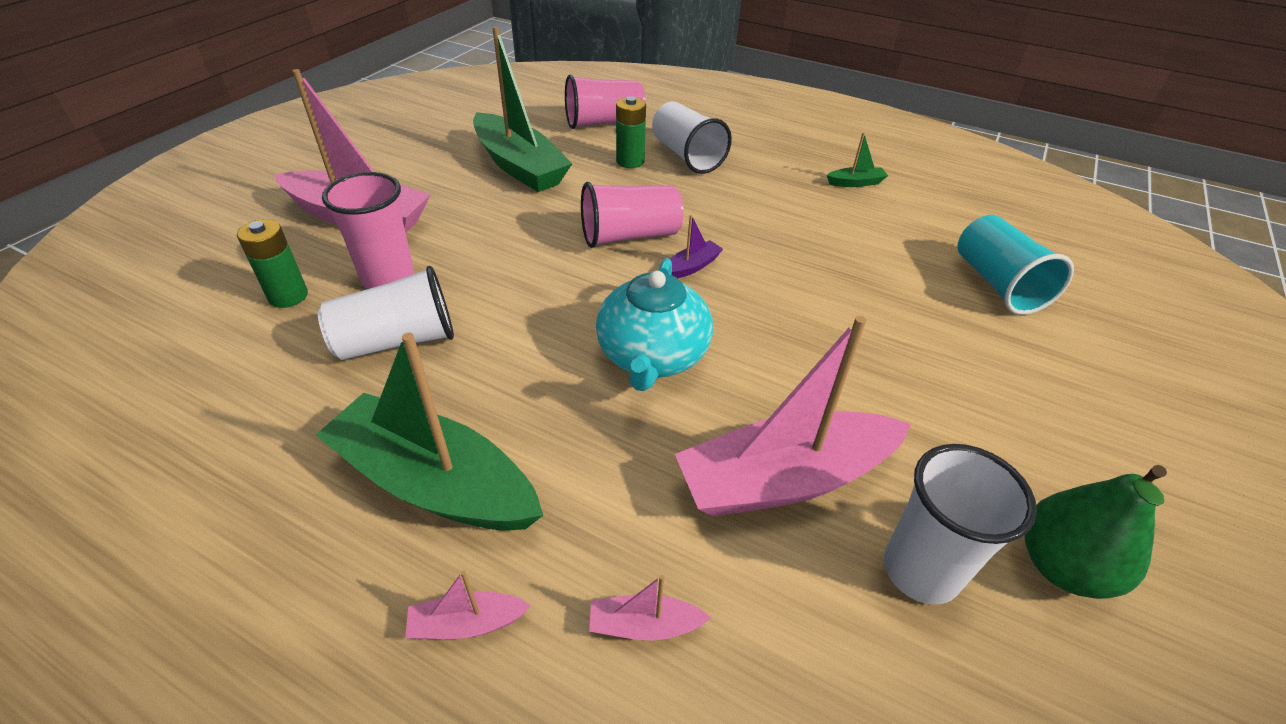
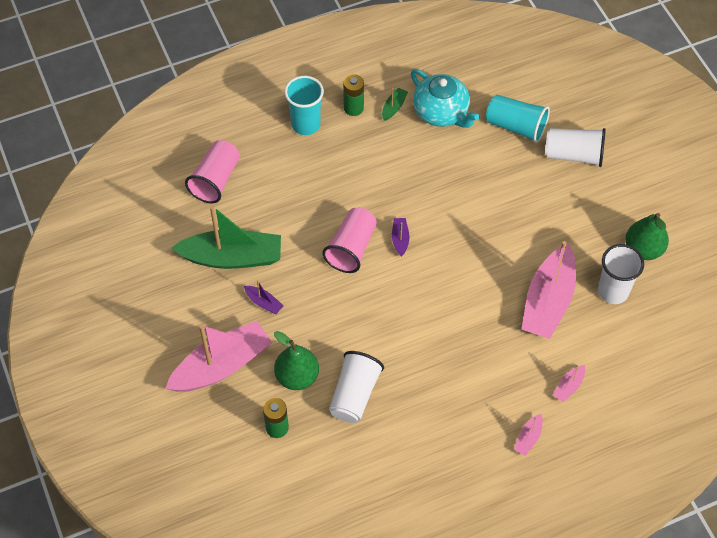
camera: 50 degrees left, 15 degrees up
(388, 277) = (297, 377): pink cup -> green pear
(434, 482) = (457, 419): green boat -> none
(480, 209) = (264, 303): none -> purple boat
(630, 161) = (276, 198): green battery -> green battery (353, 108)
(652, 356) = (448, 299): turquoise teapot -> turquoise teapot (441, 112)
(687, 156) = (295, 165): white cup -> white cup (574, 155)
(744, 142) = (305, 124): none -> turquoise cup

